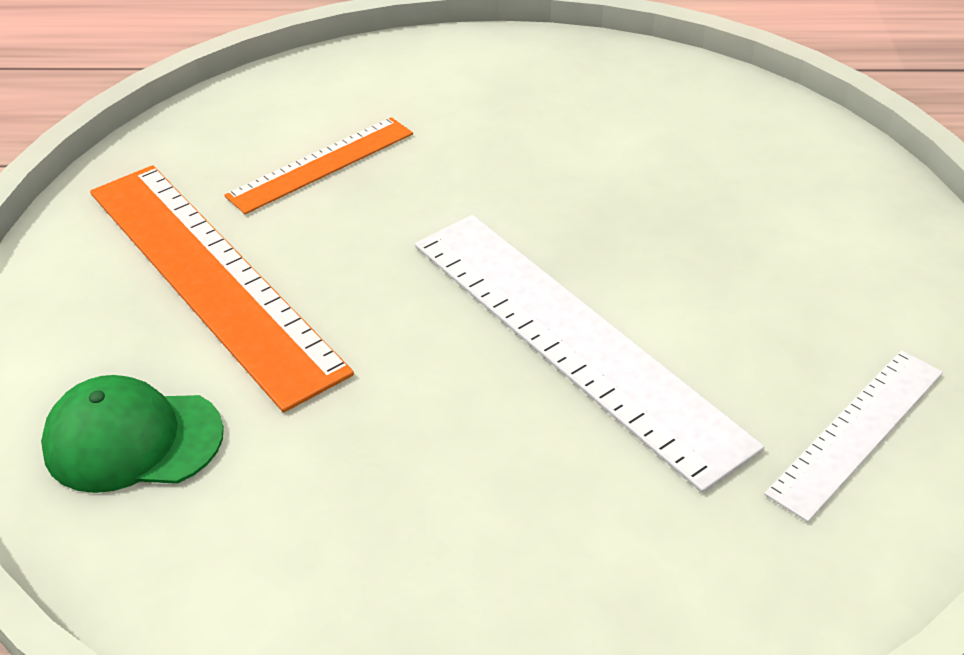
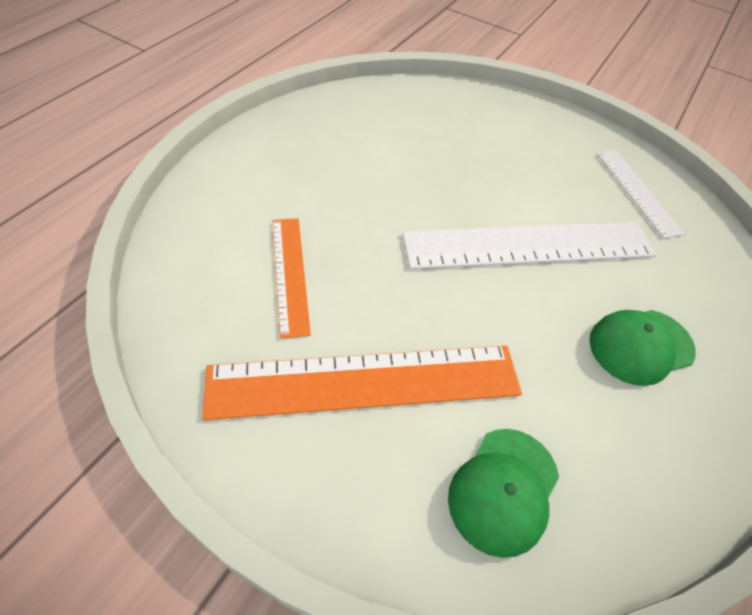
camera: 65 degrees left, 10 degrees up
(474, 519) = (640, 346): none -> green cap

